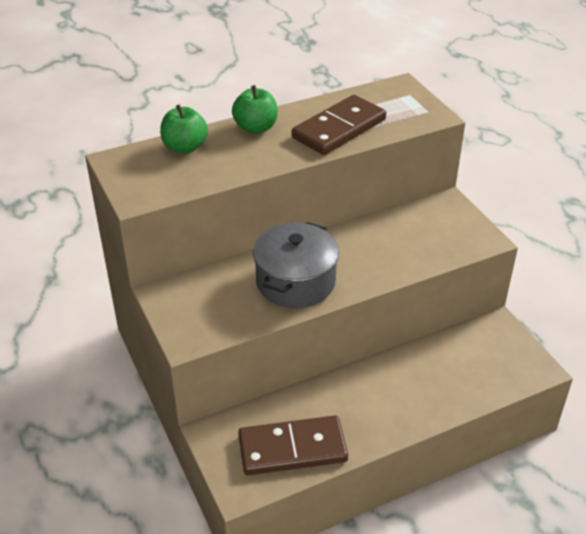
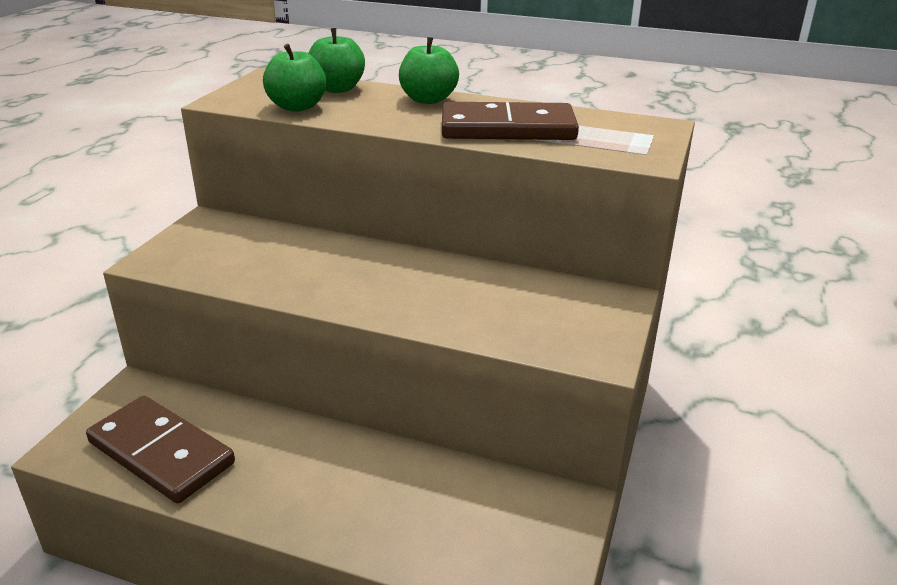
camera: 45 degrees right, 10 degrees down
(194, 177) = (297, 107): none -> green apple
(295, 281) = (321, 273): grey pot -> none

